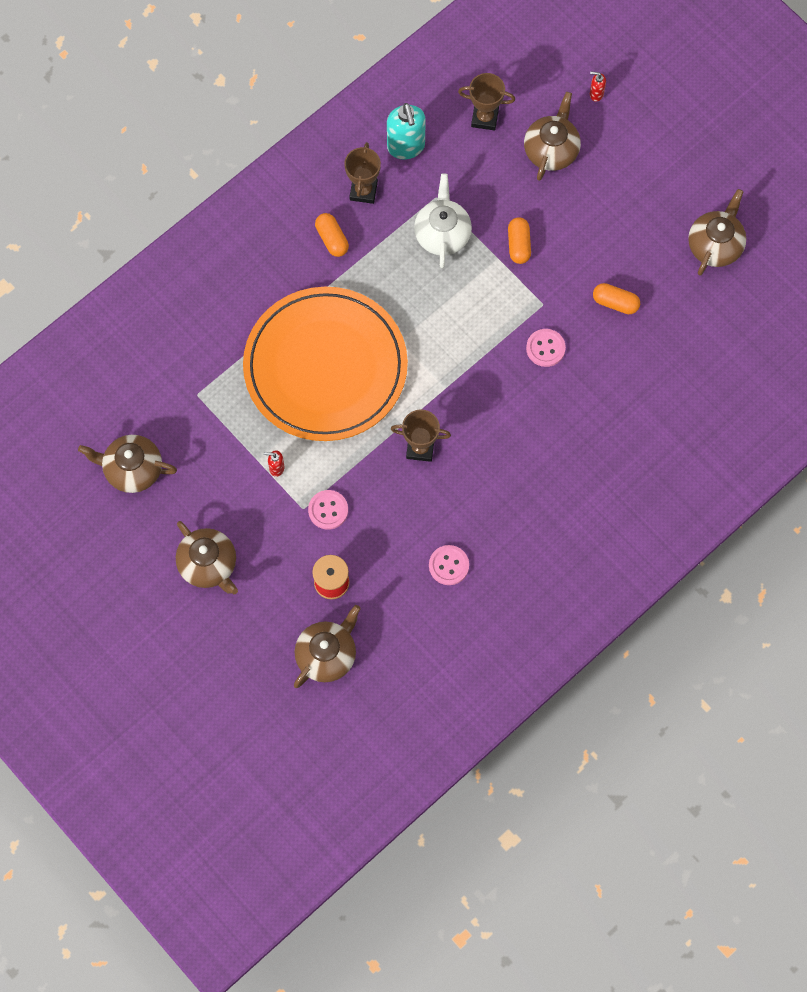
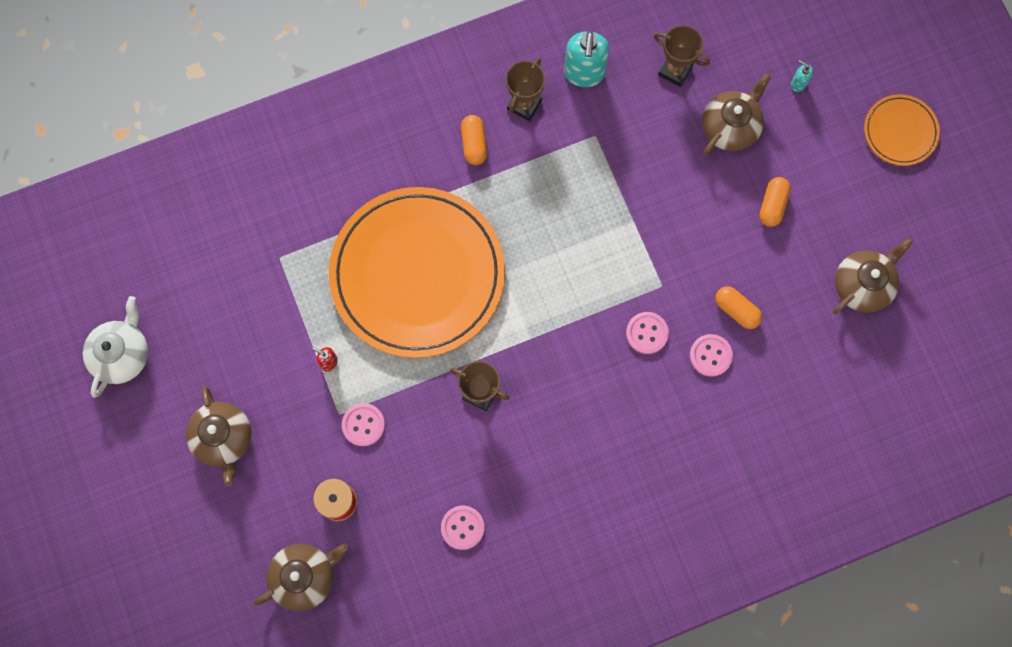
camera: 20 degrees right, 5 degrees up
(132, 469) = (187, 312): brown teapot -> none
(442, 234) = (587, 176): white teapot -> white teapot (122, 354)
(518, 245) = (660, 215): orange capsule -> orange capsule (772, 205)
(596, 94) = (798, 84): red soap dispenser -> turquoise soap dispenser
(607, 348) = (710, 355): none -> pink button
(699, 105) = (900, 131): none -> orange plate

